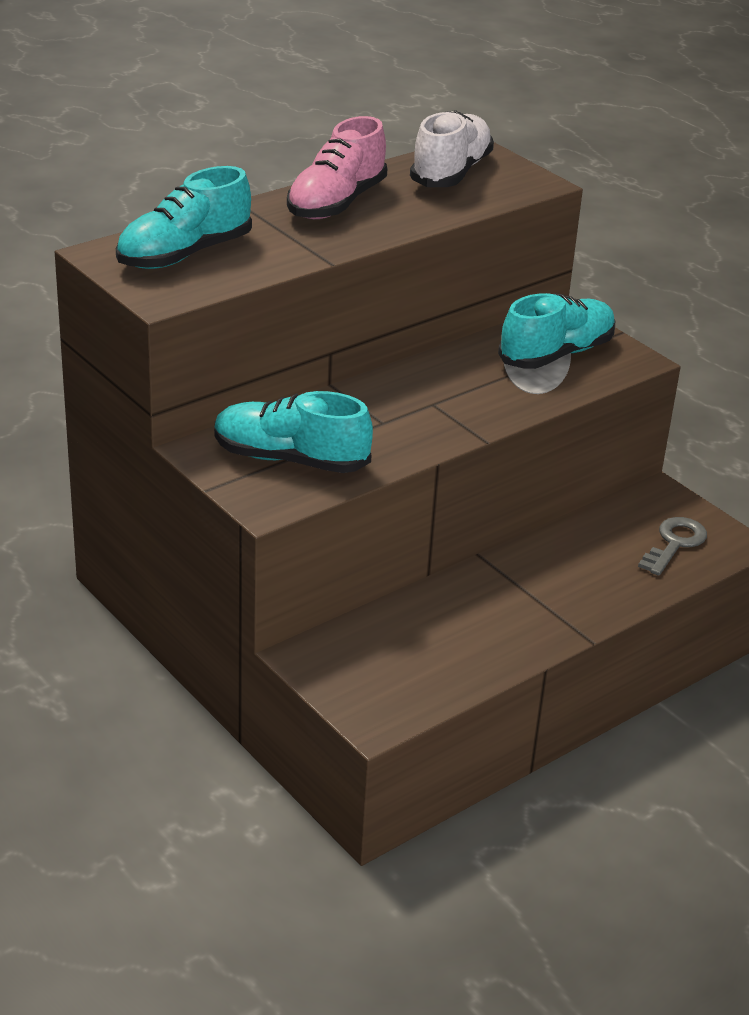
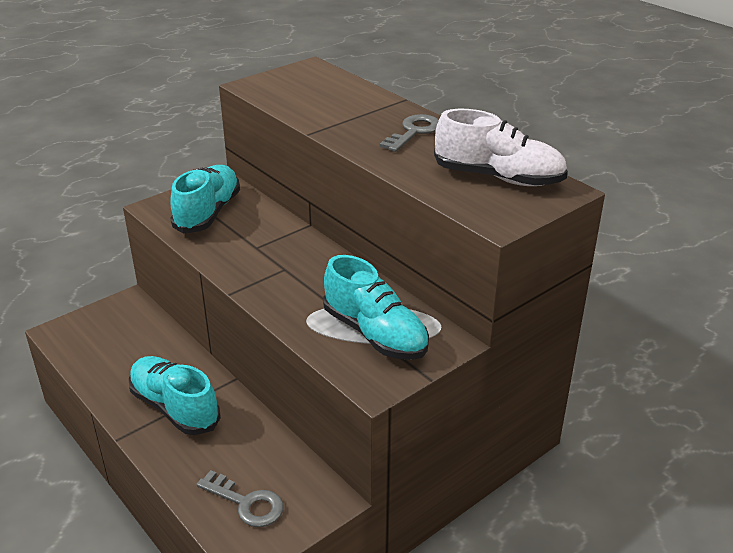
camera: 90 degrees right, 0 degrees up
(184, 254) = (313, 88): turquoise shoe -> turquoise shoe (175, 407)
(336, 203) = (413, 132): pink shoe -> grey key

